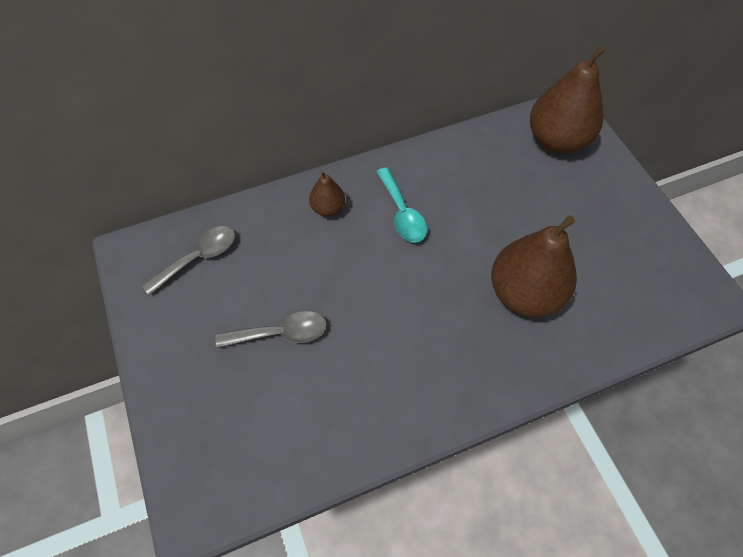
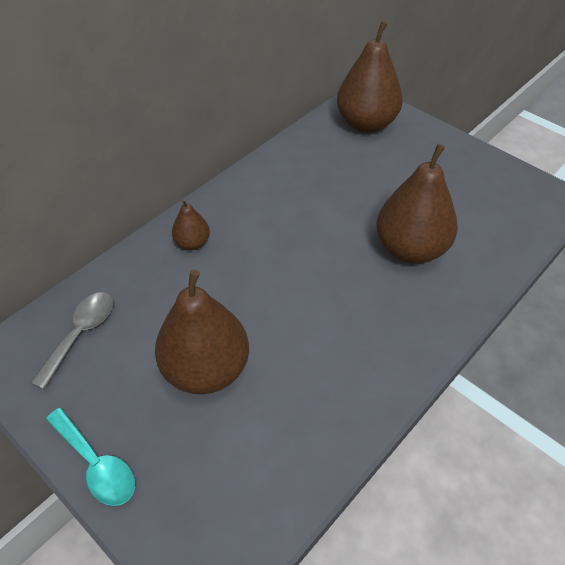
camera: 25 degrees left, 10 degrees down
(281, 333) = (206, 369): grey spoon -> brown pear
(402, 213) = (266, 223): turquoise spoon -> turquoise spoon (96, 464)

